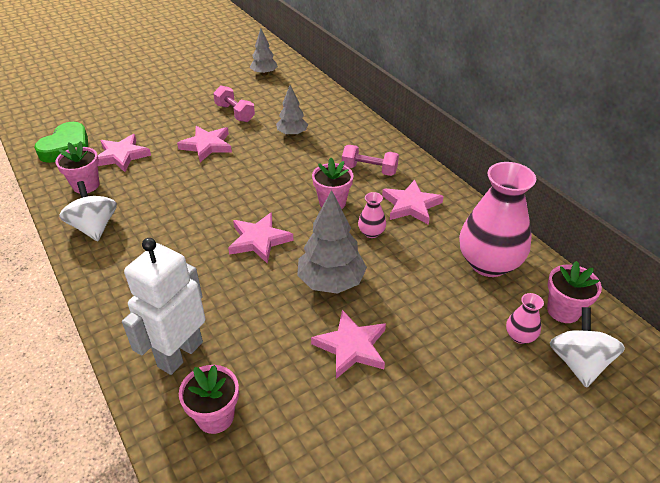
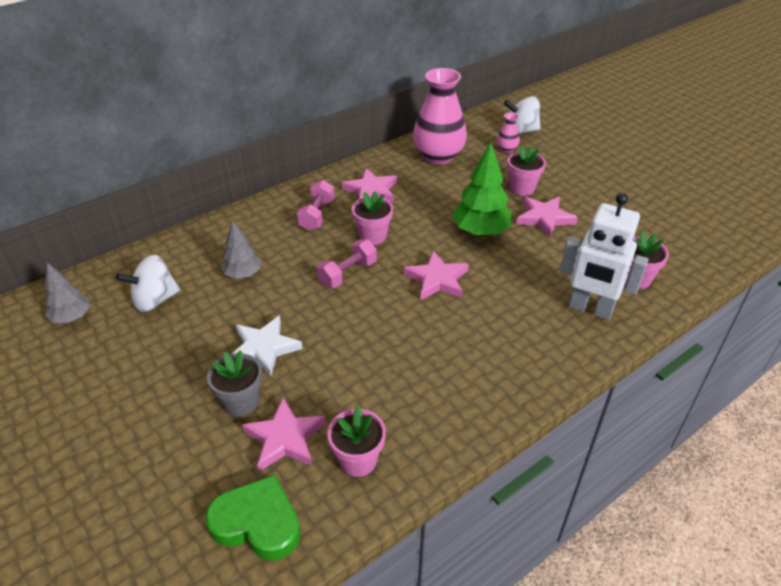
camera: 95 degrees left, 0 degrees up
(94, 227) = (442, 422): white spinning top -> white spinning top (155, 300)
(161, 138) = (241, 402): none -> grey flower pot
(207, 146) = (264, 348): pink star -> white star
(235, 113) = (183, 333): pink dumbbell -> pink dumbbell (347, 274)
(331, 282) = (480, 231): grey tree -> green tree
(371, 232) = (413, 212): pink vase -> none
(563, 310) = (477, 131): pink flower pot -> pink flower pot (522, 188)

